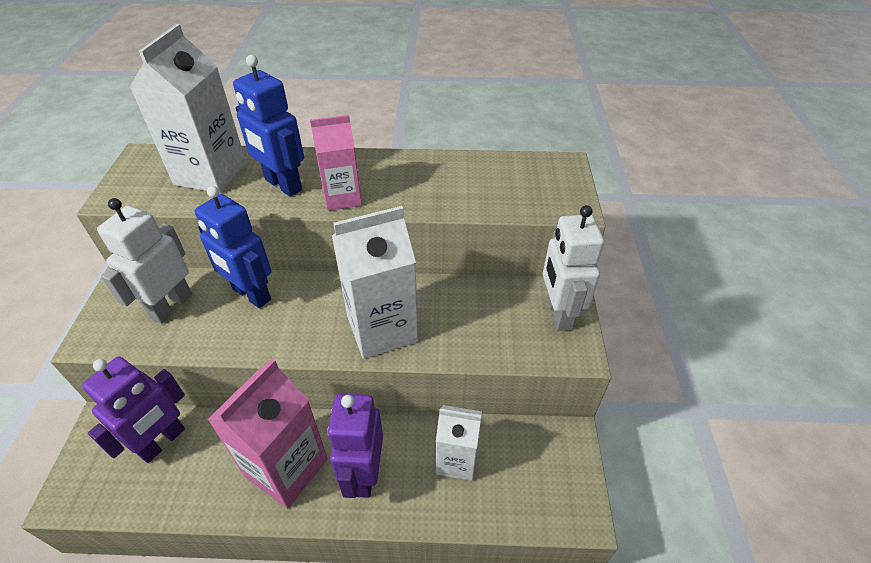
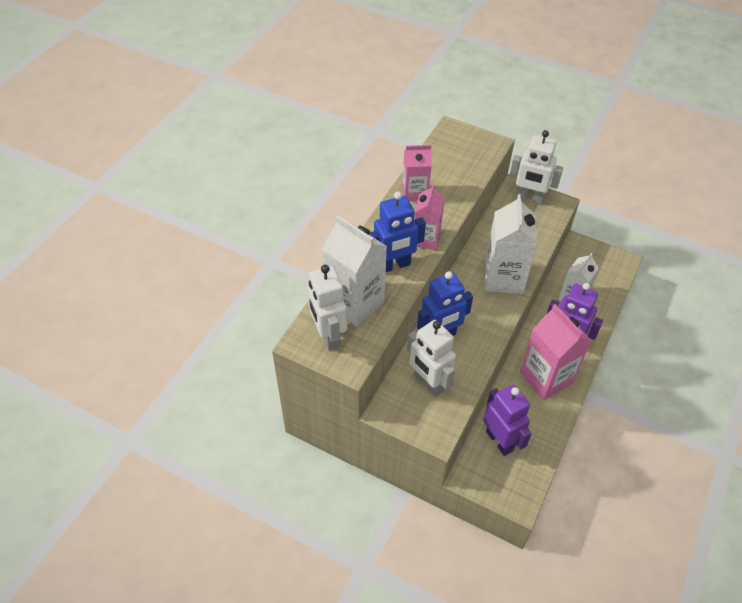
camera: 65 degrees left, 5 degrees up
(154, 170) = (328, 336): none -> white robot
(419, 167) = (415, 193): none -> pink carton

